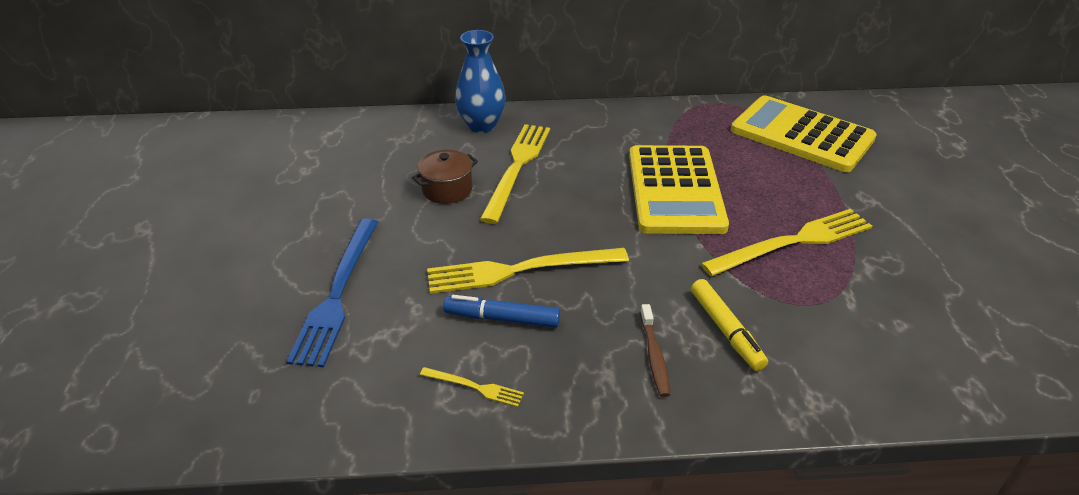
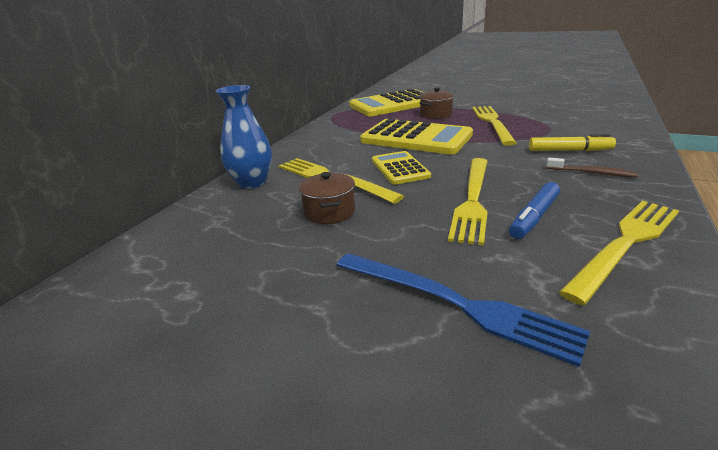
camera: 60 degrees left, 10 degrees down
(475, 387) = (625, 244): yellow fork -> yellow fork, size x2.19
(571, 203) = (400, 168): none -> yellow calculator
(788, 183) = (436, 114): none -> brown pot

